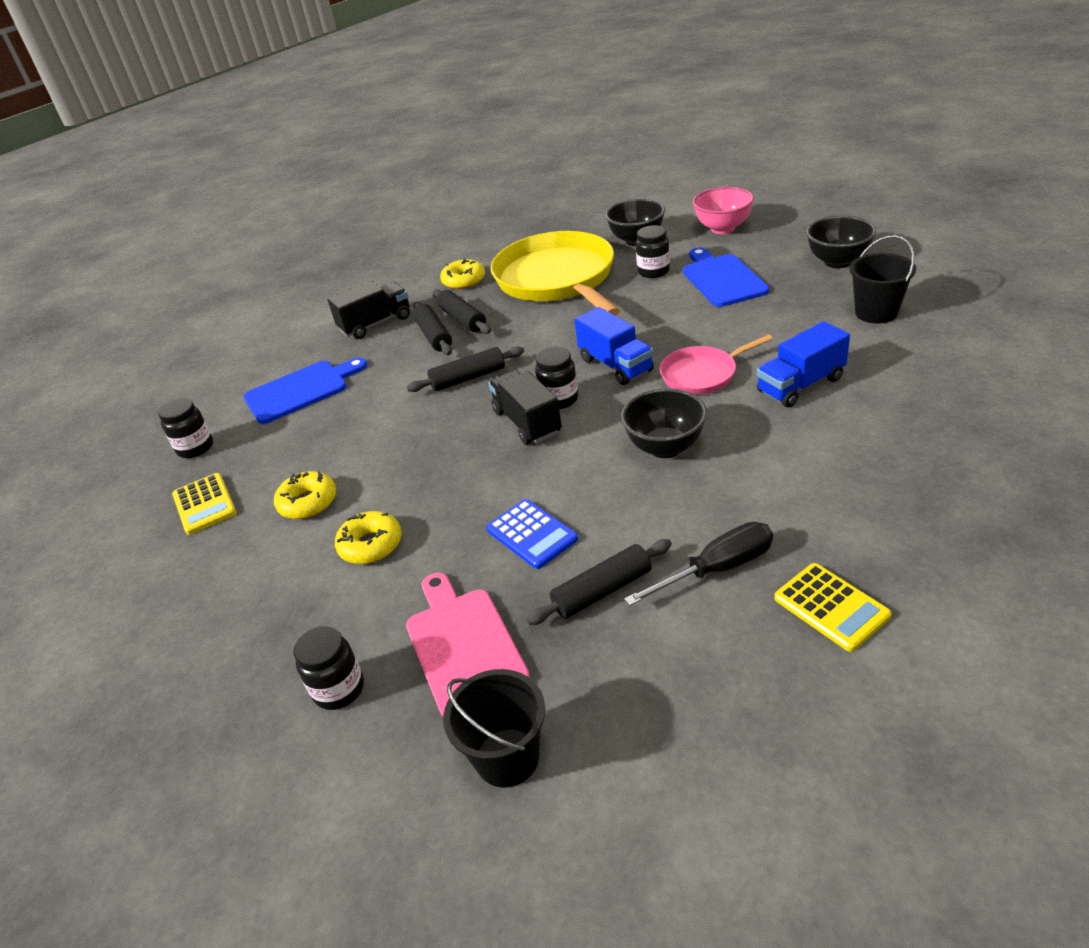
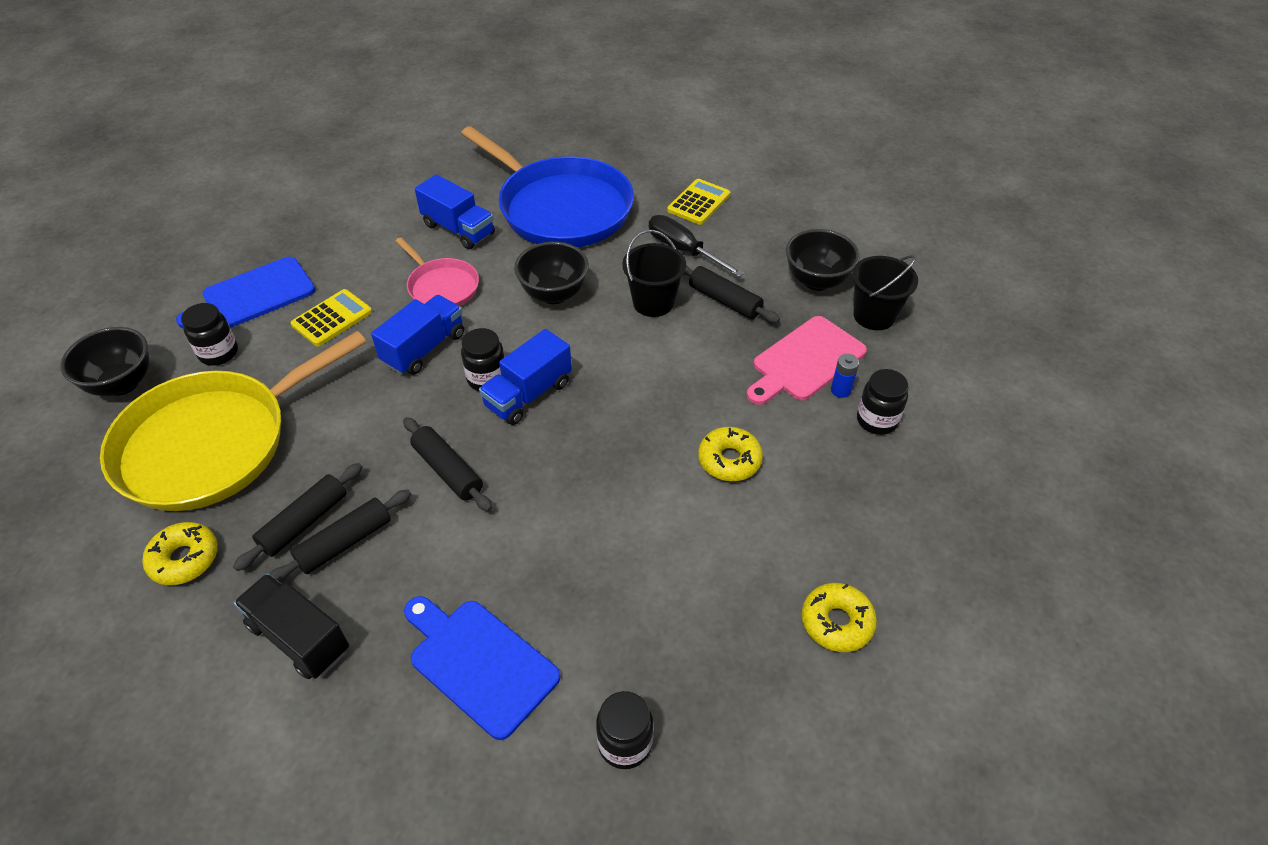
camera: 115 degrees left, 10 degrees up
(204, 504) = (723, 657): yellow calculator -> yellow calculator (332, 318)
(308, 502) = (690, 543): yellow donut -> yellow donut (836, 622)
(401, 668) = (840, 390): none -> blue battery
(527, 422) = (528, 394): black truck -> blue truck
(531, 534) = (681, 352): blue calculator -> none
(722, 228) = (122, 309): pink bowl -> none
(833, 465) = (561, 208): none -> blue pan
(837, 262) = (239, 221): black bowl -> black bowl (816, 281)
(876, 312) = (344, 196): black bucket -> black bucket (653, 302)

